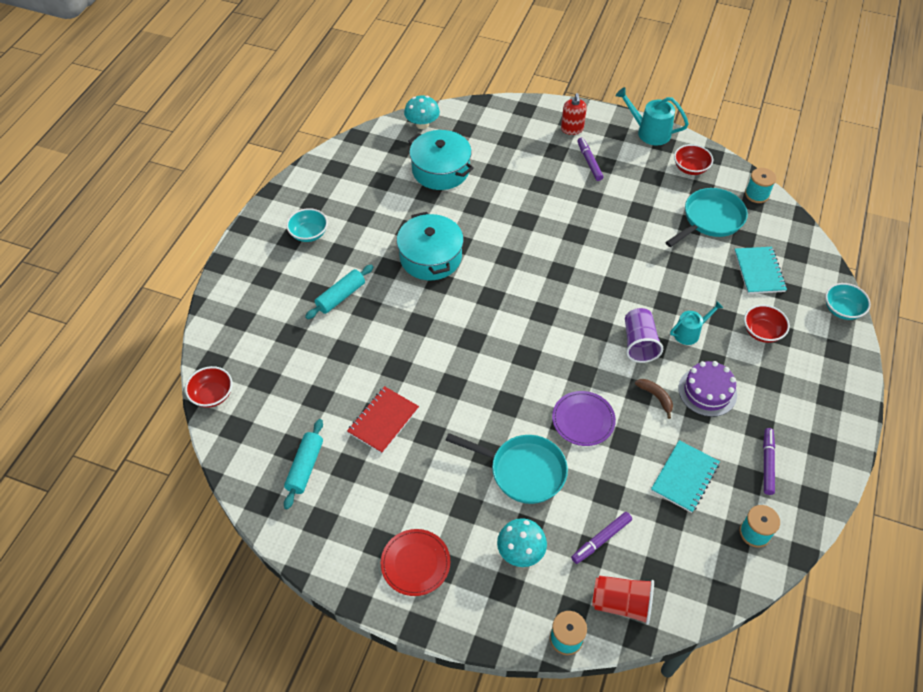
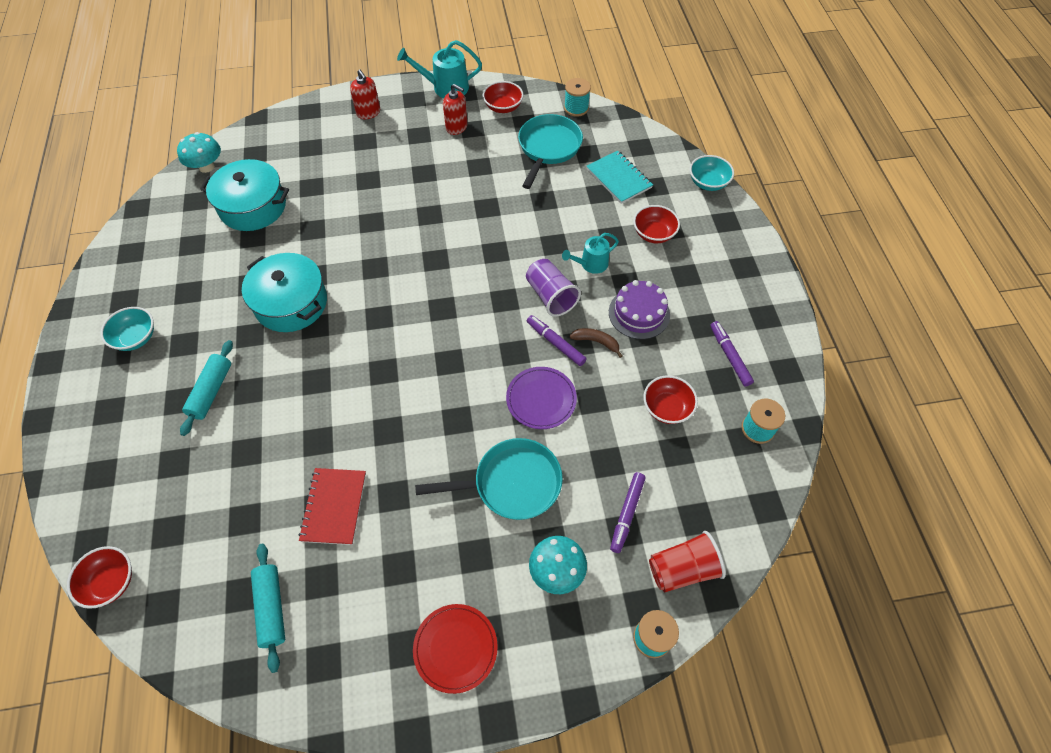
camera: 30 degrees left, 5 degrees up
(589, 162) = (403, 138): purple marker -> purple marker (555, 343)
(639, 170) = (456, 127): none -> red soap dispenser
(684, 477) = (667, 408): turquoise notebook -> red bowl
(689, 332) = (591, 264): turquoise watering can -> turquoise watering can turned 150 degrees counterclockwise

